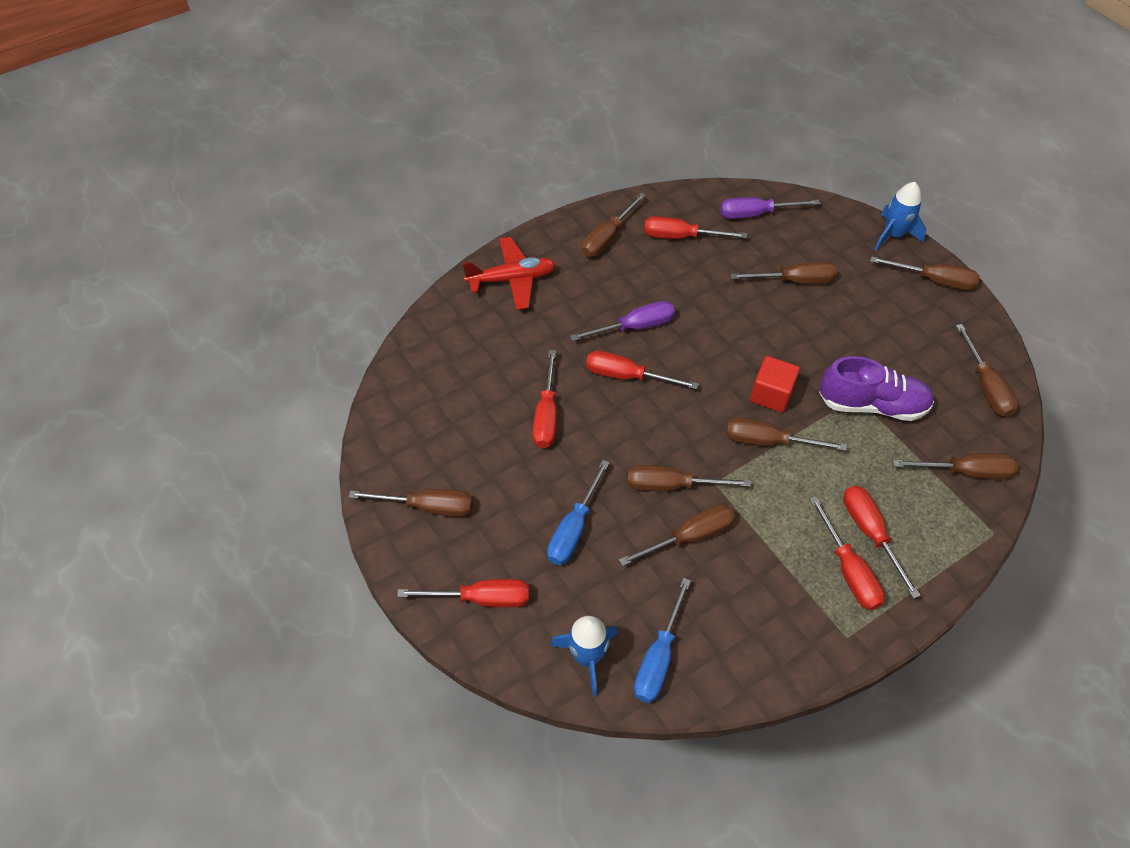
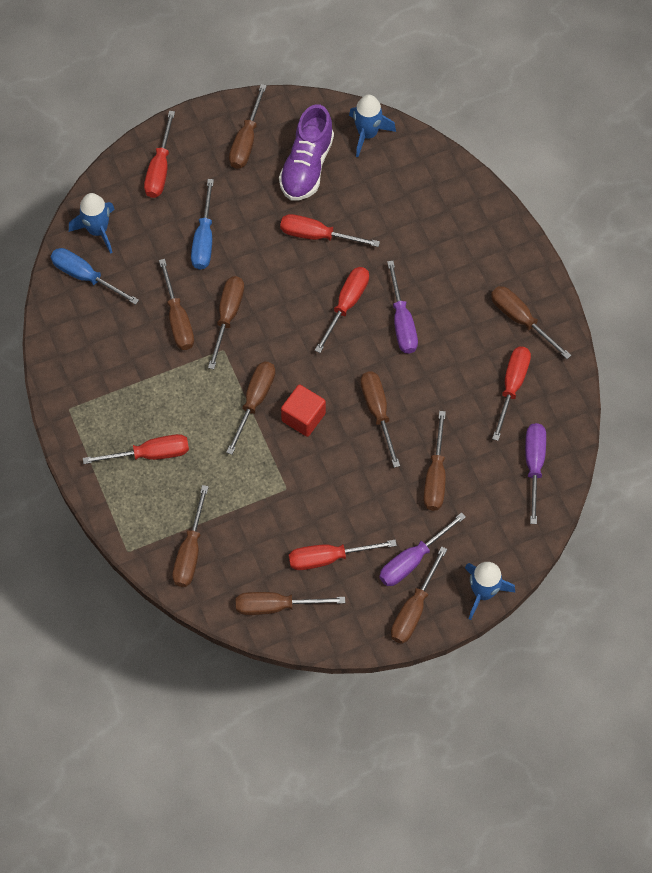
camera: 100 degrees right, 10 degrees up
(405, 387) = (367, 134): none -> blue rocket
(512, 279) = (478, 229): red plane -> none
(574, 528) = (204, 239): blue screwdriver -> blue screwdriver turned 120 degrees counterclockwise
(743, 333) = (378, 412): none -> brown screwdriver
(848, 570) = (122, 427): red screwdriver -> red screwdriver (329, 558)
(872, 405) = (275, 498): purple shoe -> purple shoe (307, 166)
(886, 287) = (412, 560): none -> purple screwdriver

